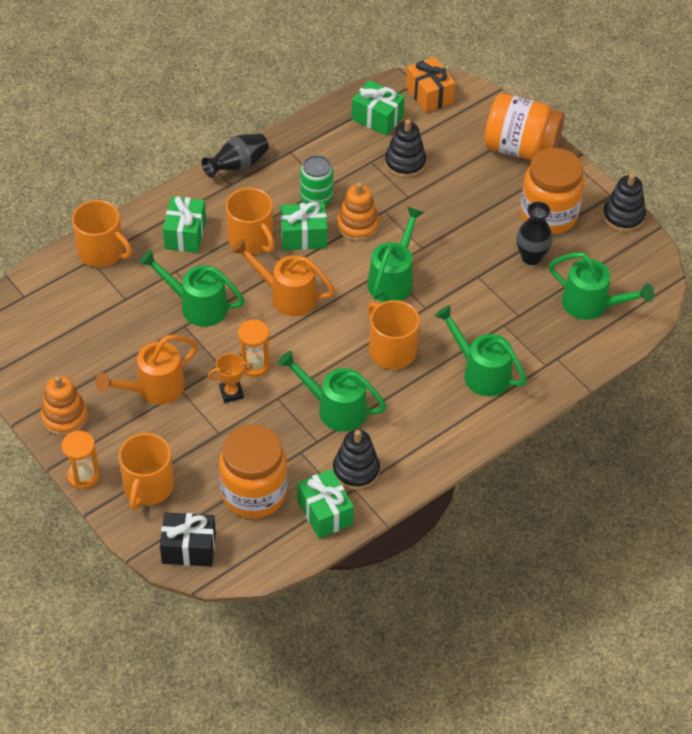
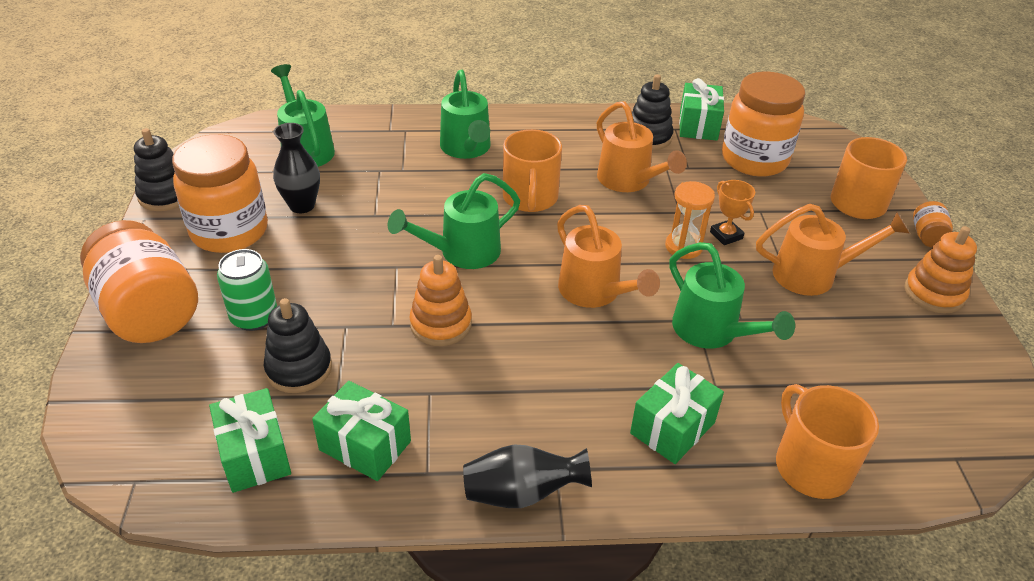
camera: 145 degrees left, 10 degrees down
(83, 476) = (927, 236): orange hourglass -> orange jar
(189, 548) = (838, 151): black gift -> none
(231, 393) = (726, 235): orange trophy -> orange trophy turned 45 degrees clockwise
(251, 239) = (587, 375): orange mug -> none
(303, 236) = (517, 345): green gift -> green gift (365, 445)
(316, 199) = (458, 383): green can -> green can (254, 317)
(335, 408) = (629, 181): green watering can -> orange watering can
(429, 95) = (145, 449): orange gift -> none

